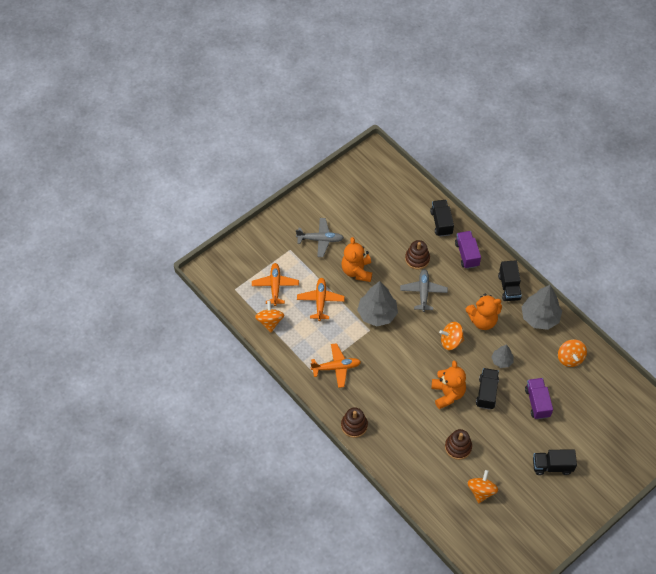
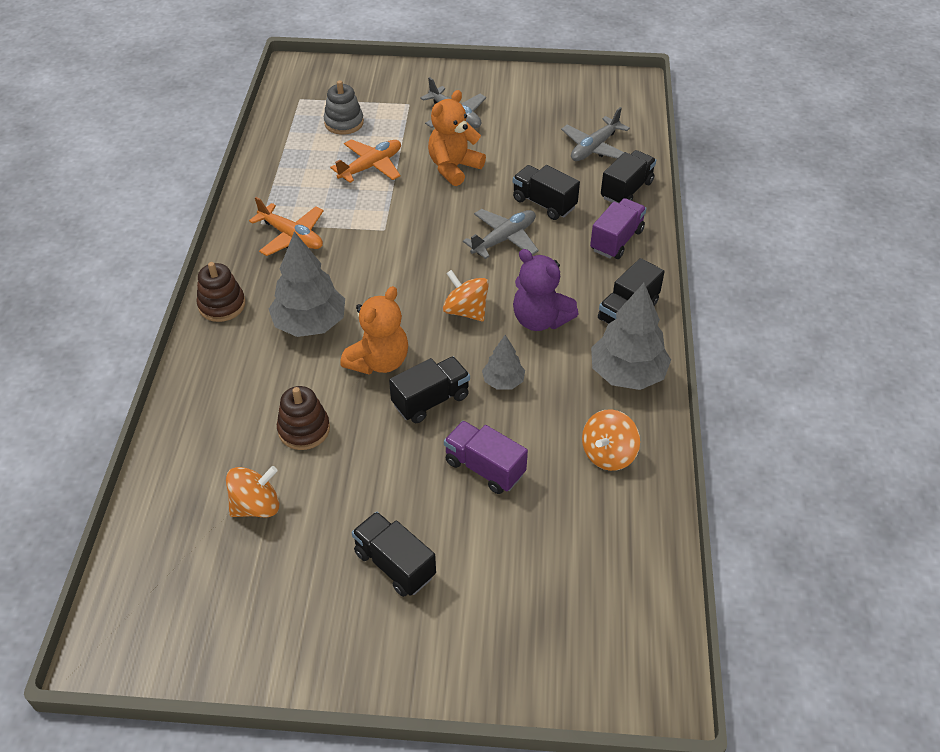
camera: 45 degrees right, 10 degrees down
(270, 322) = (289, 148): orange spinning top -> none
(275, 286) = (344, 123): orange plane -> grey stacking toy
(377, 314) = (416, 221): grey tree -> grey tree (310, 324)
(402, 209) = (594, 148): none -> grey plane
(417, 259) = (544, 203): brown stacking toy -> black truck
(482, 320) = (540, 320): orange teddy bear -> purple teddy bear
(537, 402) = (484, 468): purple truck -> purple truck turned 90 degrees counterclockwise

